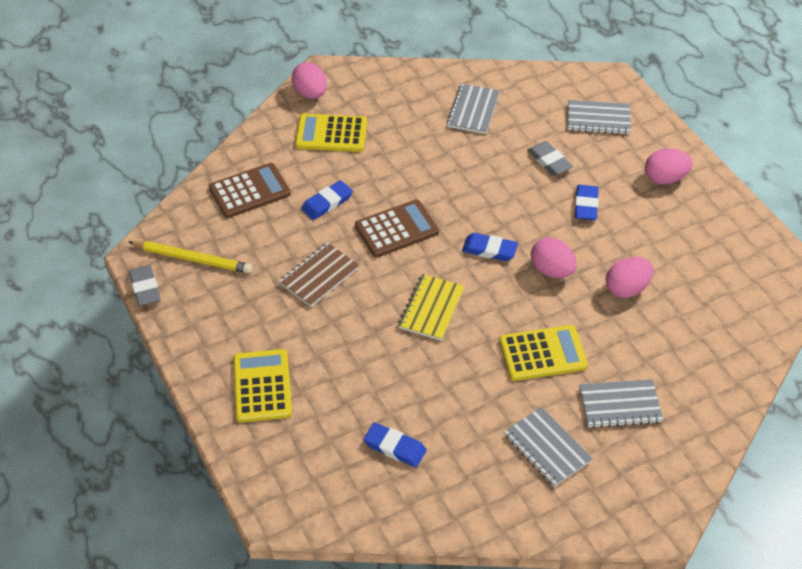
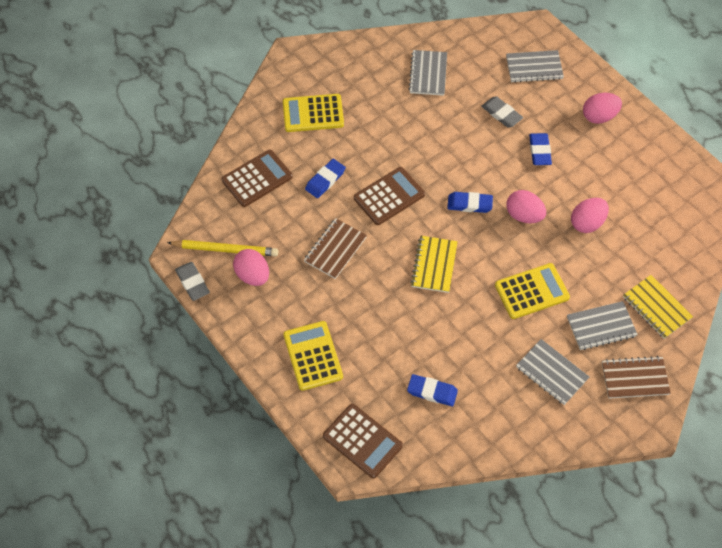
camera: 10 degrees left, 10 degrees up
(296, 490) = (362, 441): none -> brown calculator
(310, 93) = (285, 76): pink egg -> pink egg (253, 275)
(650, 470) = (635, 378): none -> brown notebook
(693, 394) = (656, 308): none -> yellow notebook

